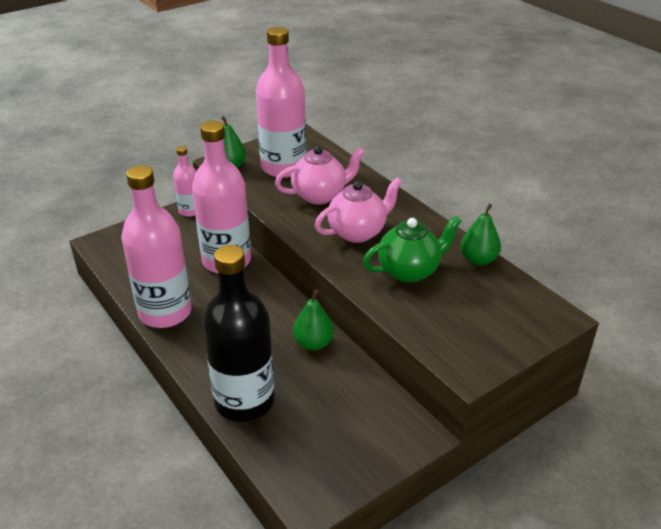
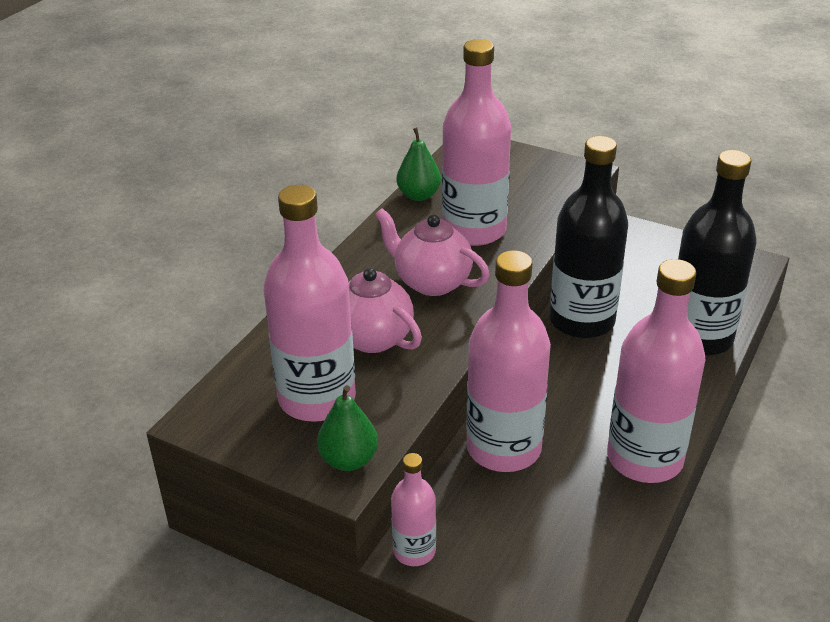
camera: 115 degrees left, 0 degrees up
(313, 343) = (582, 321): green pear -> black bottle
(409, 271) = (474, 230): green teapot -> pink bottle

